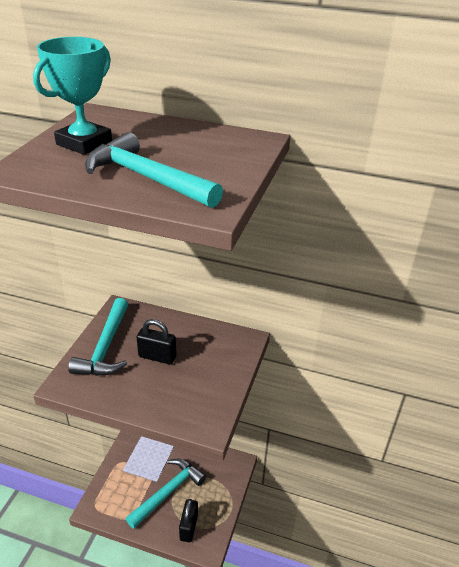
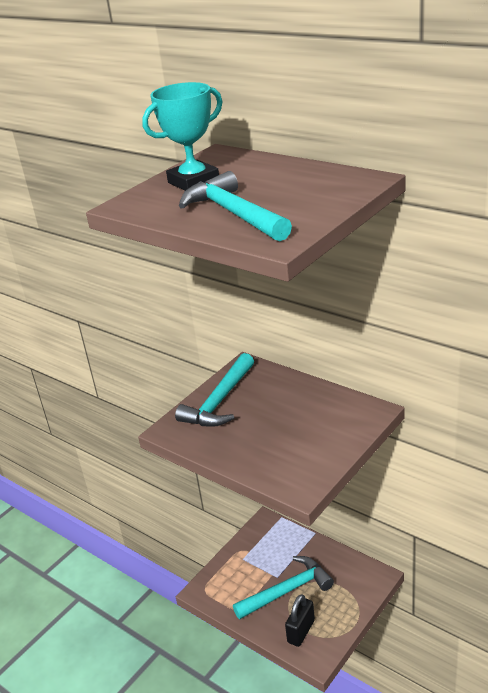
camera: 25 degrees right, 5 degrees down
(157, 356) = (269, 416): black padlock -> none

